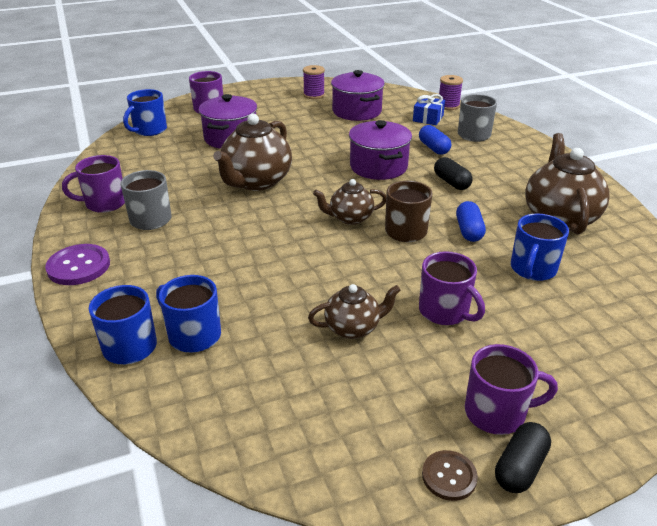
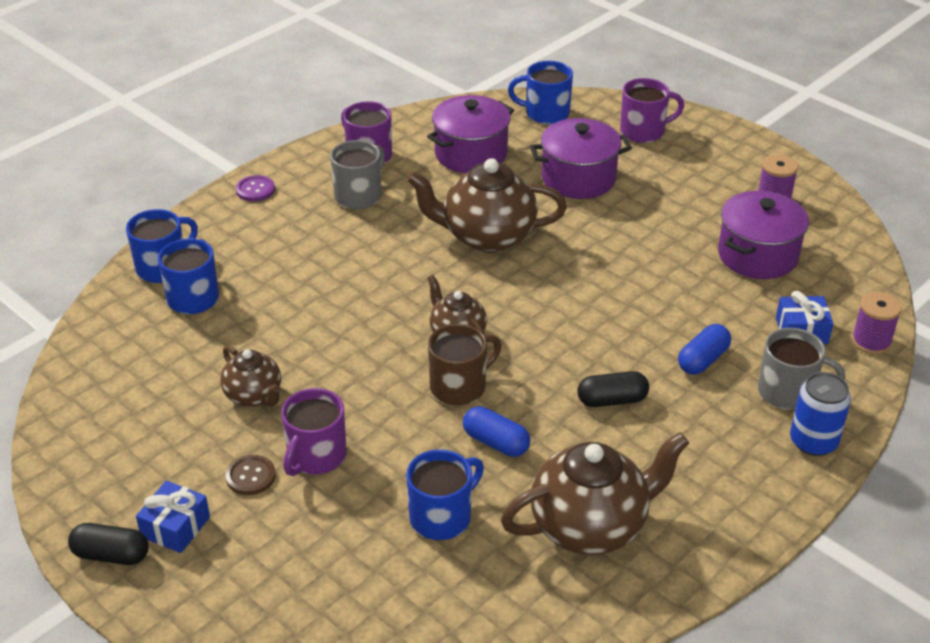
camera: 65 degrees right, 5 degrees up
(79, 266) = (255, 190): purple button -> purple button, size x0.62
(378, 167) = (603, 322): purple pot -> purple pot (471, 154)
(449, 476) = (85, 509): brown button -> brown button (250, 476)
(451, 182) = (612, 400): black capsule -> black capsule turned 45 degrees clockwise
(469, 231) = (496, 442): blue capsule -> blue capsule turned 60 degrees clockwise
(497, 413) = (175, 527): purple mug -> blue gift
(516, 139) = (813, 442): none -> blue can
(532, 269) = (442, 517): blue mug -> blue mug turned 135 degrees clockwise

